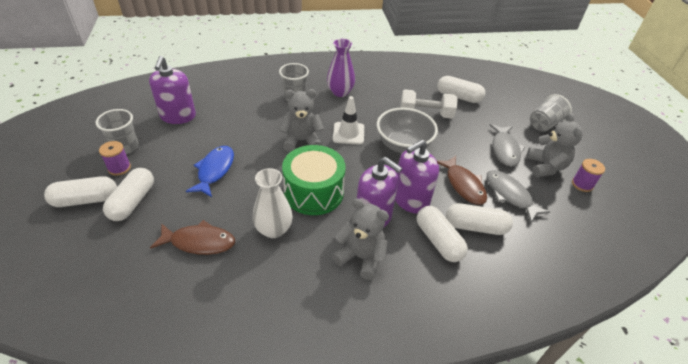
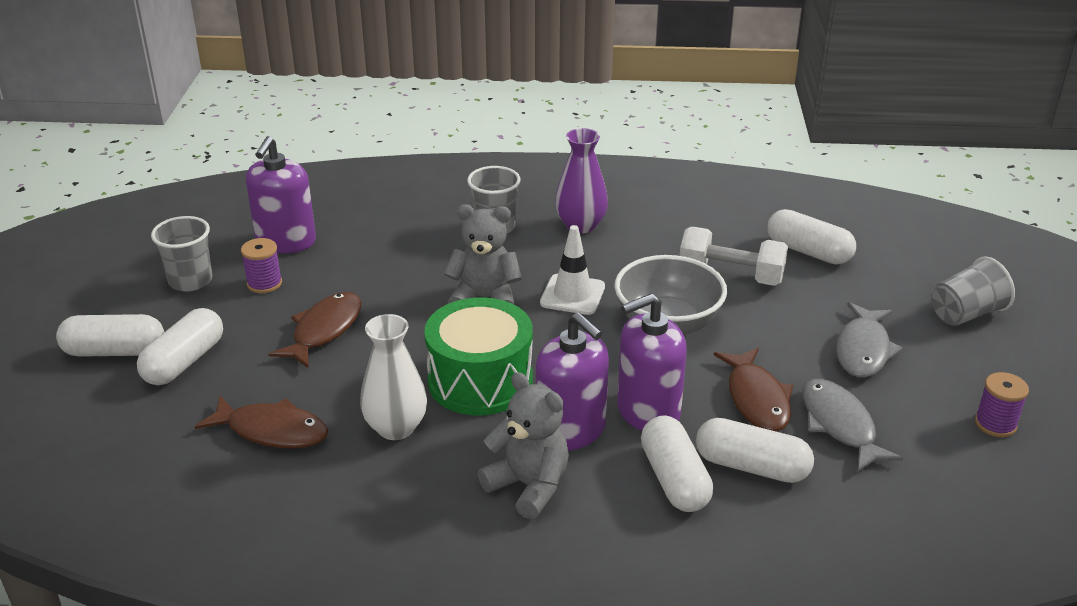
camera: 15 degrees right, 10 degrees down
(119, 168) = (174, 311): purple spool -> purple spool (264, 283)
(215, 170) = (324, 330): blue fish -> brown fish
(545, 167) = (933, 387): grey teddy bear -> none

